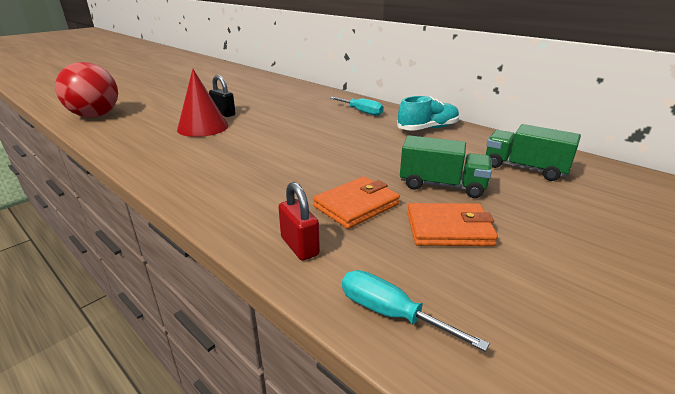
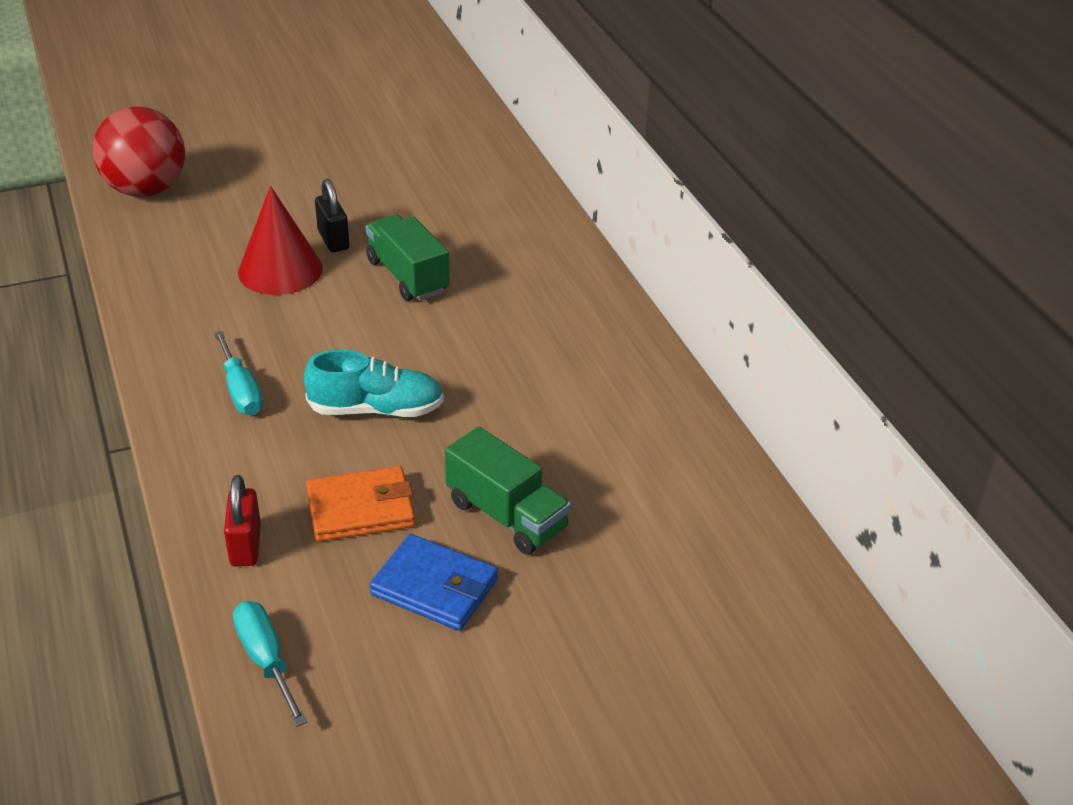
camera: 25 degrees right, 10 degrees up
(361, 112) = (560, 303): turquoise screwdriver -> turquoise screwdriver (241, 391)
(428, 128) = (626, 385): turquoise shoe -> turquoise shoe (376, 409)
(448, 229) = (434, 587): orange wallet -> blue wallet
(525, 168) = (669, 527): green truck -> green truck (407, 276)

